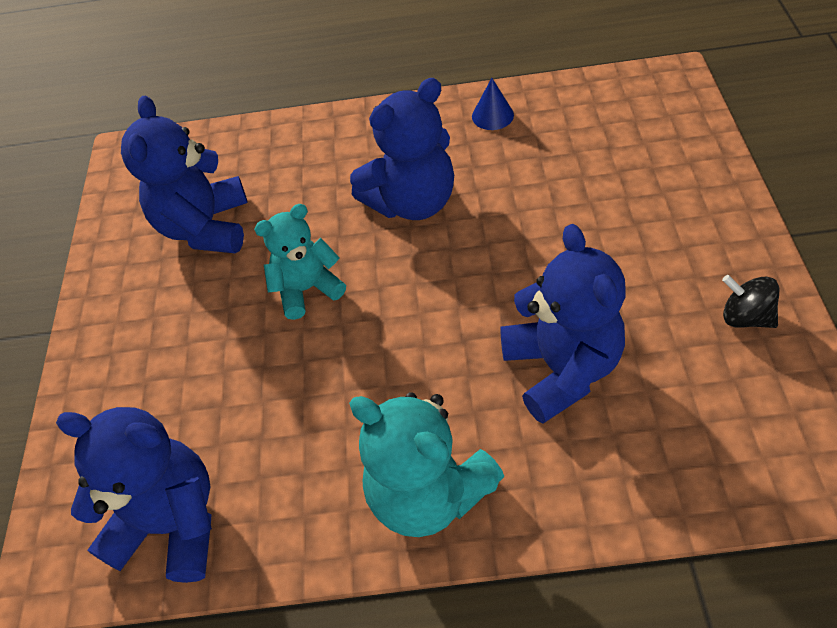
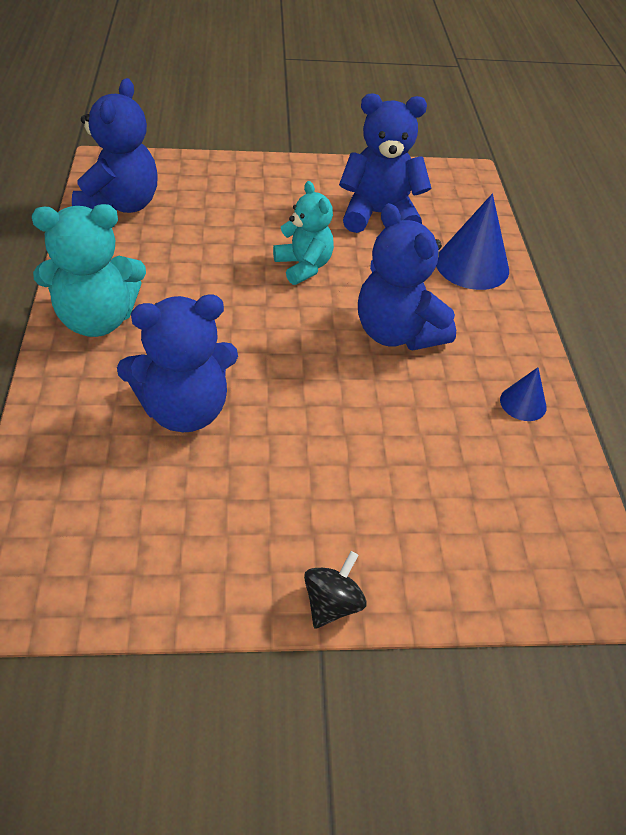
camera: 80 degrees right, 5 degrees down
(298, 148) = (472, 265): none -> blue cone
(428, 493) = (97, 320): turquoise teddy bear -> turquoise teddy bear turned 135 degrees counterclockwise
(745, 317) = (208, 564): black spinning top -> black spinning top (332, 603)

